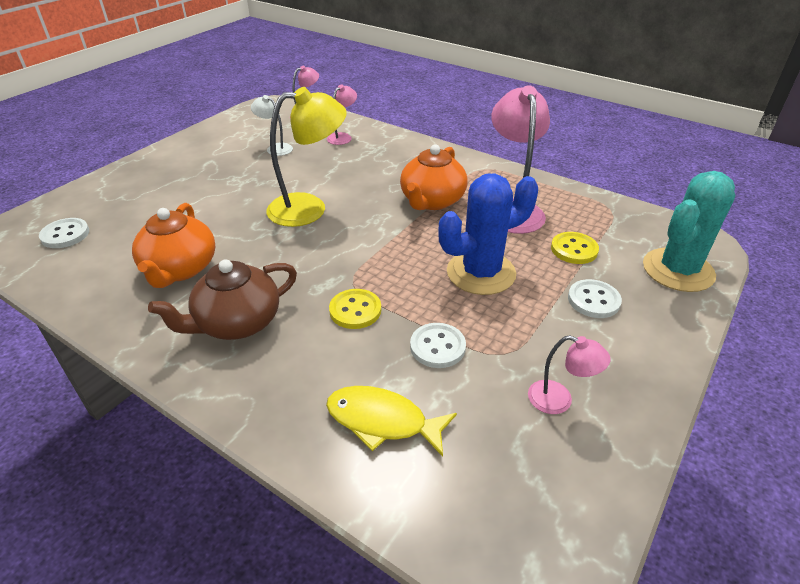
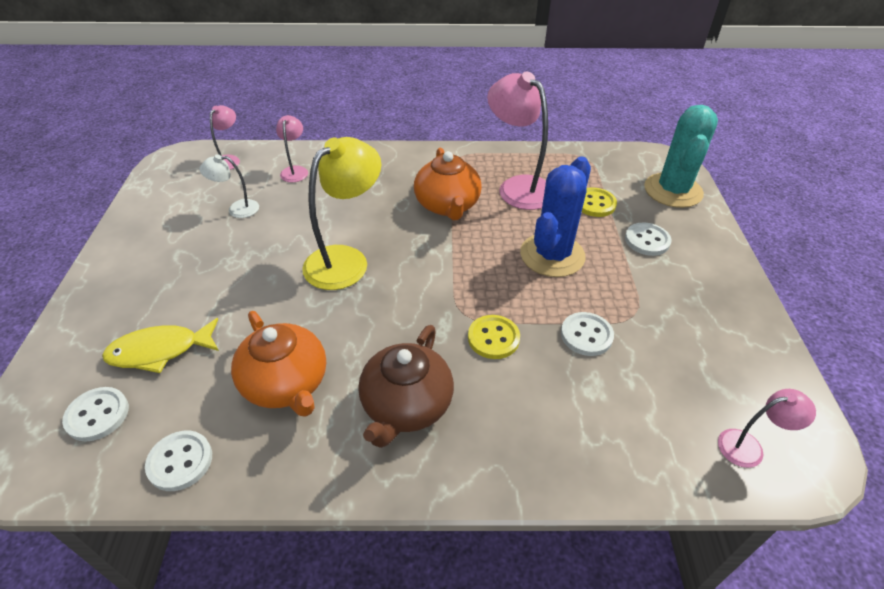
camera: 35 degrees left, 5 degrees up
(73, 282) = (180, 461): none -> white button
(382, 421) = (612, 419): yellow fish -> yellow fish (160, 351)
(559, 400) = (701, 331): pink lamp -> pink lamp (749, 447)

